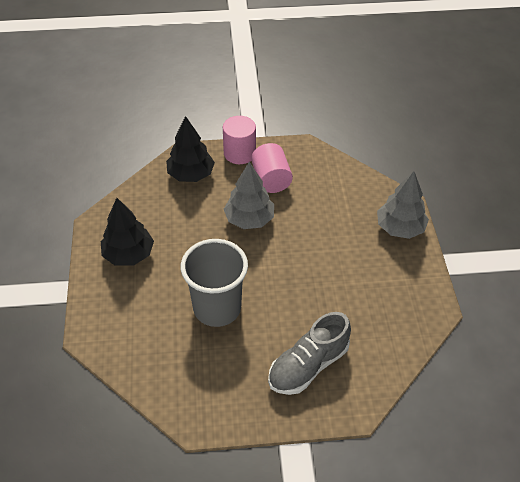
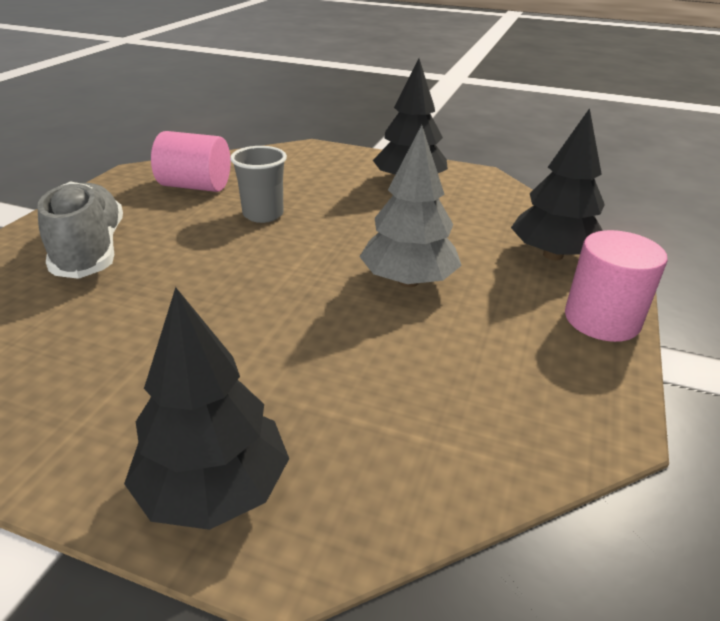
camera: 115 degrees right, 15 degrees down
(217, 308) = (263, 214): grey cup -> grey cup, size x0.57
(271, 179) = (503, 335): pink cylinder -> pink cylinder (195, 186)
(400, 228) = (214, 489): grey tree -> black tree

